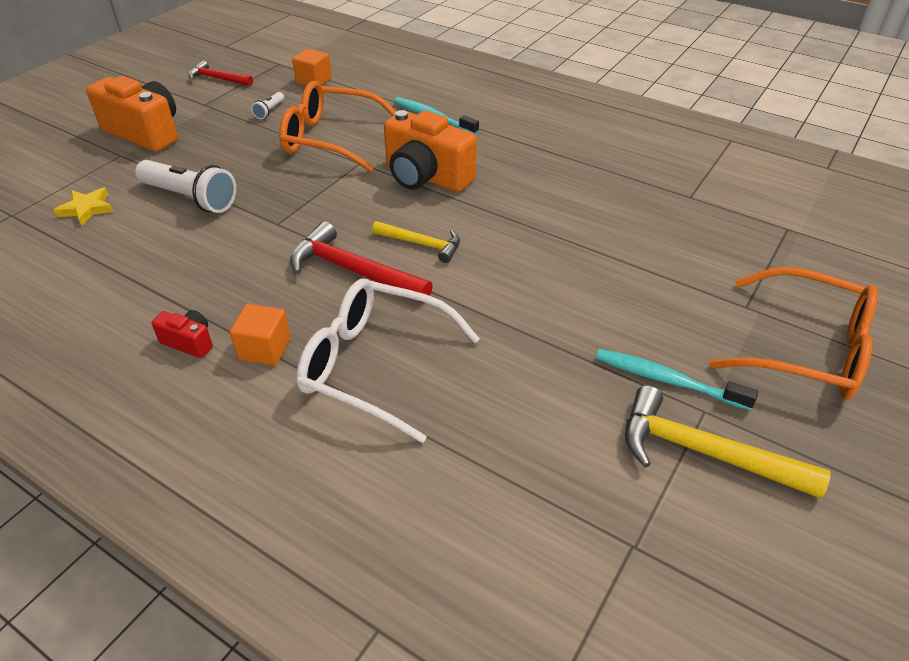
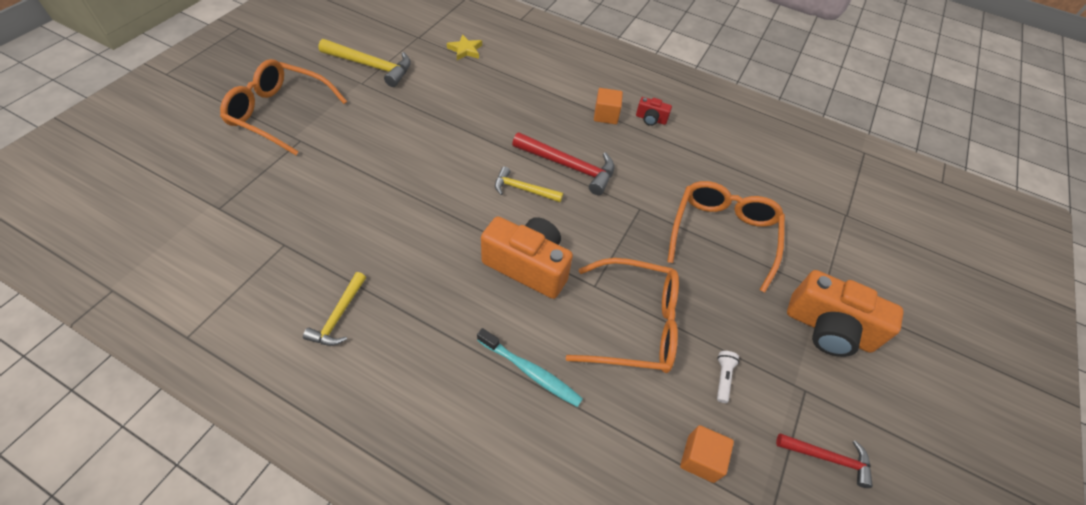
camera: 170 degrees right, 10 degrees up
(87, 209) = (795, 222): yellow star -> yellow star (465, 50)
(191, 198) = (722, 235): white flashlight -> orange glasses
(375, 365) = (540, 106): white glasses -> none
(607, 148) = (338, 316): none -> yellow hammer
(667, 380) = (375, 97): turquoise toothbrush -> none

